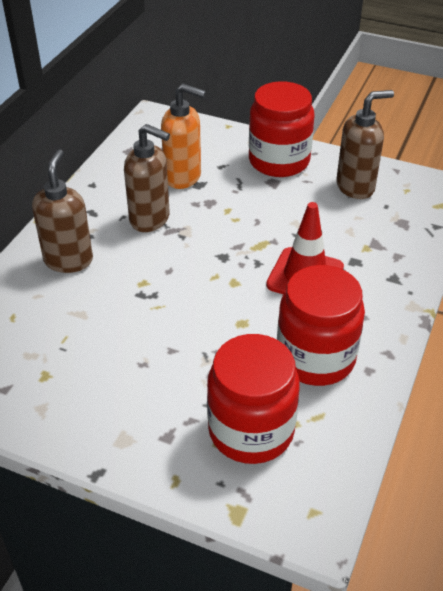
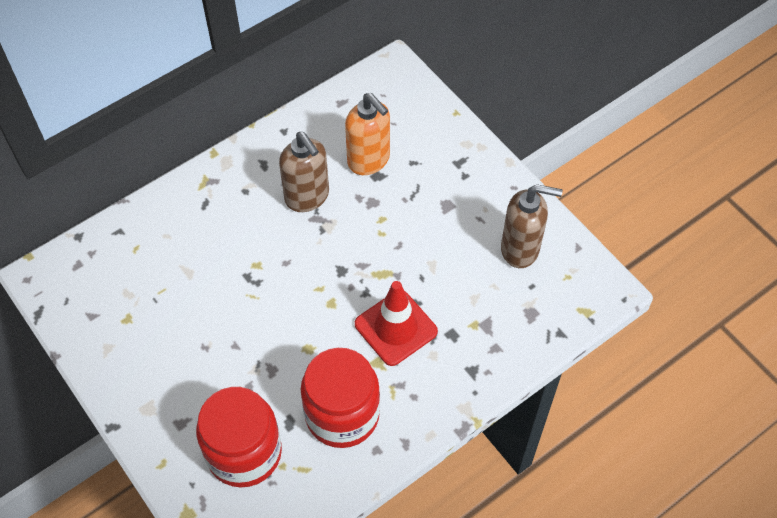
camera: 30 degrees right, 15 degrees up
(68, 260) = (212, 210): brown soap dispenser -> none
(279, 161) = (471, 182): red jar -> none

